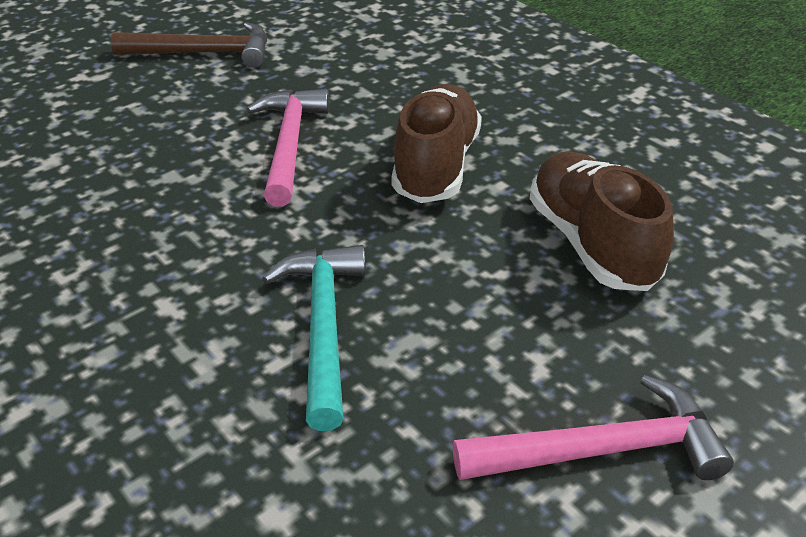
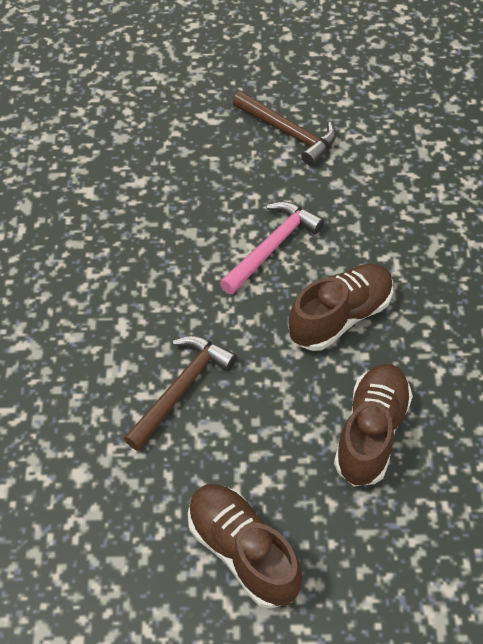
camera: 40 degrees right, 15 degrees up
(323, 327) = (181, 389): turquoise hammer -> brown hammer
(602, 450) = (243, 551): pink hammer -> brown shoe

